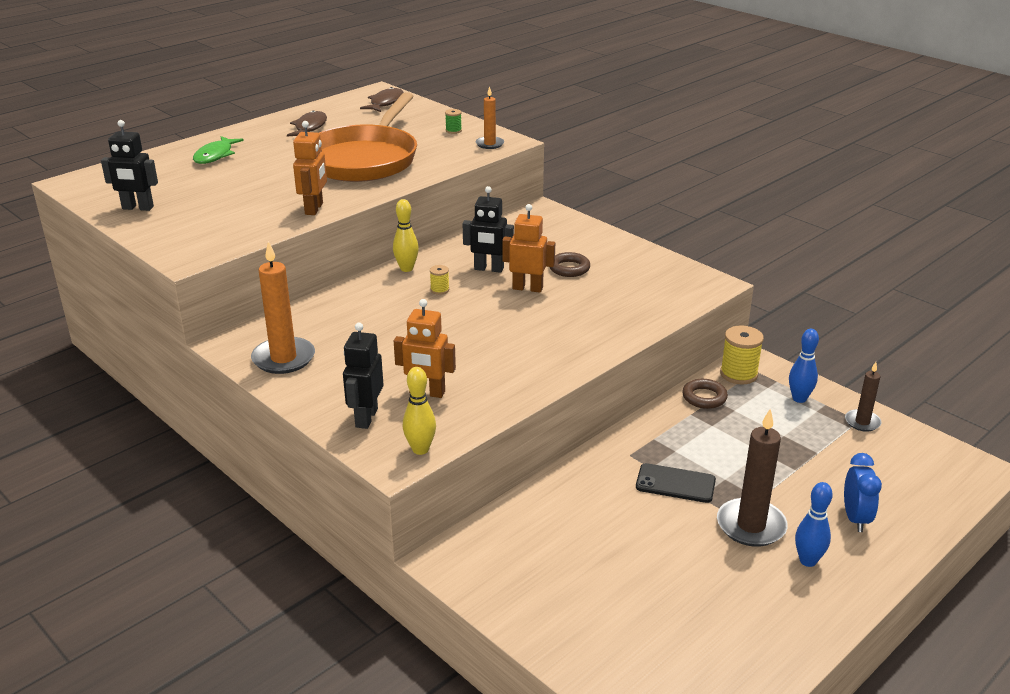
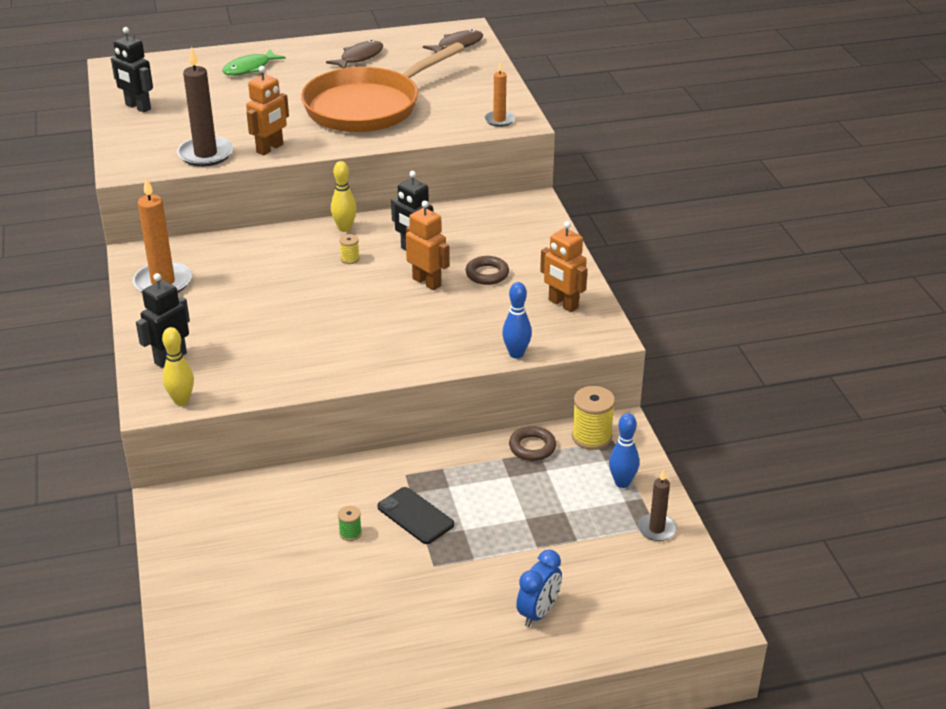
camera: 30 degrees right, 5 degrees up
(427, 393) = (238, 353): orange robot -> orange robot (563, 304)
(453, 131) = (483, 95): green spool -> green spool (350, 533)
(751, 526) = (438, 579): brown candle -> brown candle (205, 154)
(808, 561) = (451, 629): blue bowling pin -> blue bowling pin (516, 354)

